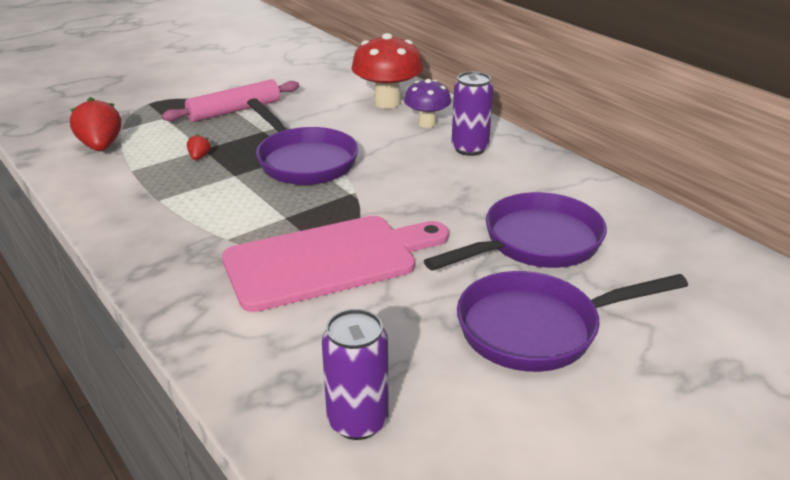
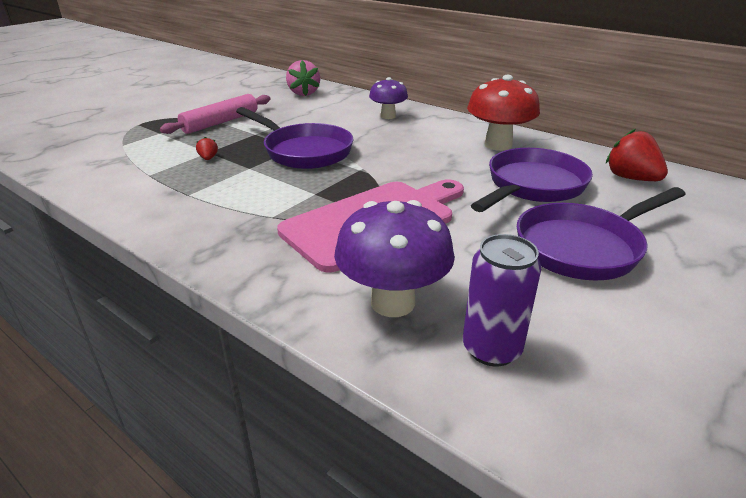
camera: 15 degrees left, 0 degrees up
(101, 146) = (109, 160): red strawberry -> red strawberry (631, 178)
(292, 355) = (392, 302): none -> purple mushroom
(347, 79) = (303, 93): none -> pink strawberry
(387, 102) = (346, 105): red mushroom -> red mushroom (498, 145)
(469, 149) = (433, 129): purple can -> none

